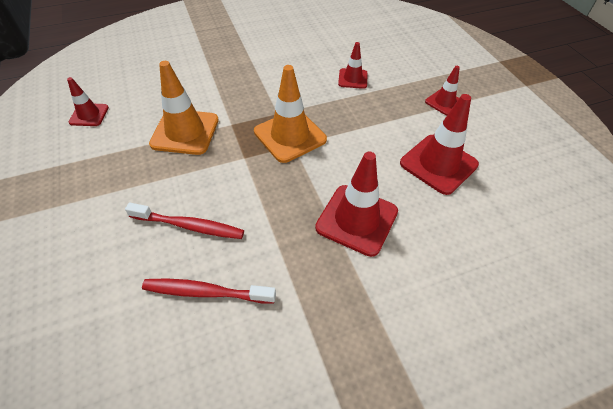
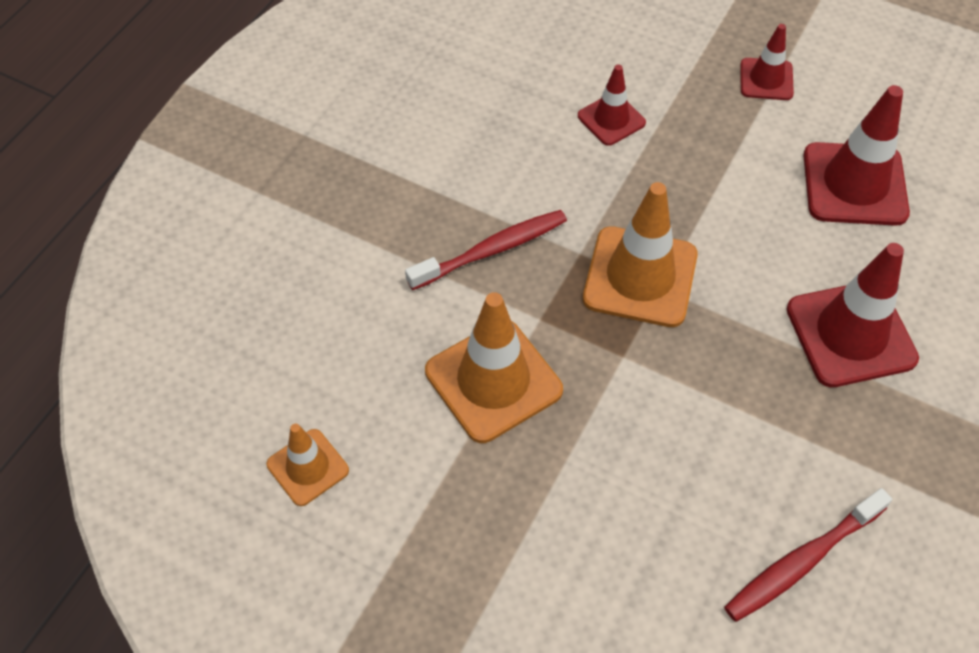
camera: 40 degrees left, 5 degrees up
(89, 115) = (308, 467): red traffic cone -> orange traffic cone
(189, 226) = (680, 503): red toothbrush -> red toothbrush (491, 250)

